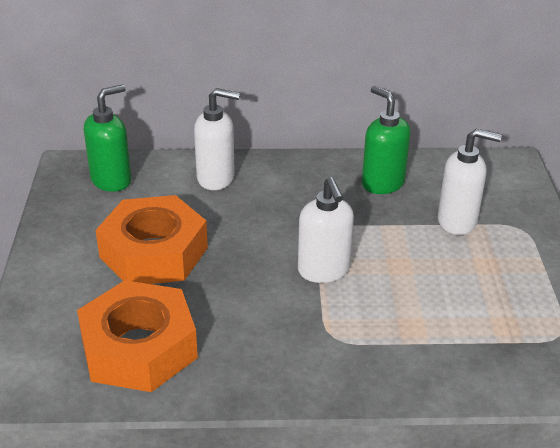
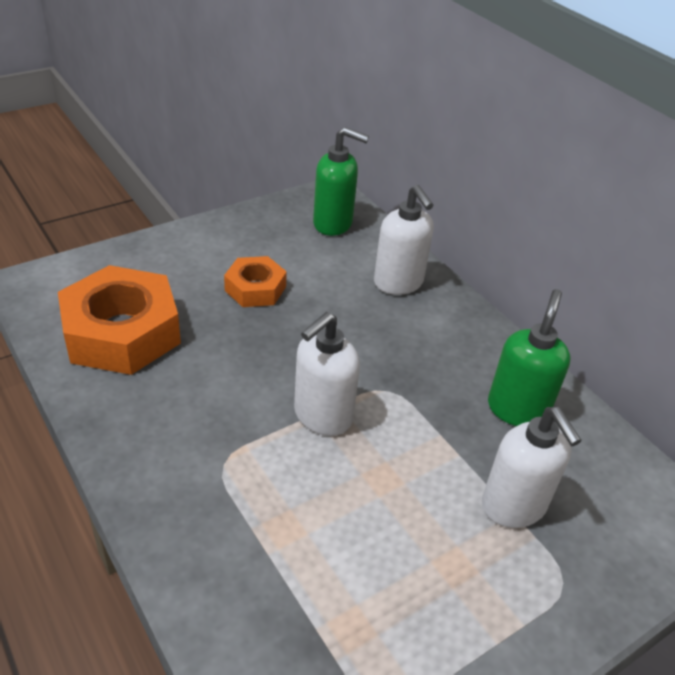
camera: 55 degrees right, 5 degrees up
(153, 252) = (255, 288): orange nut -> orange nut, size x0.55

